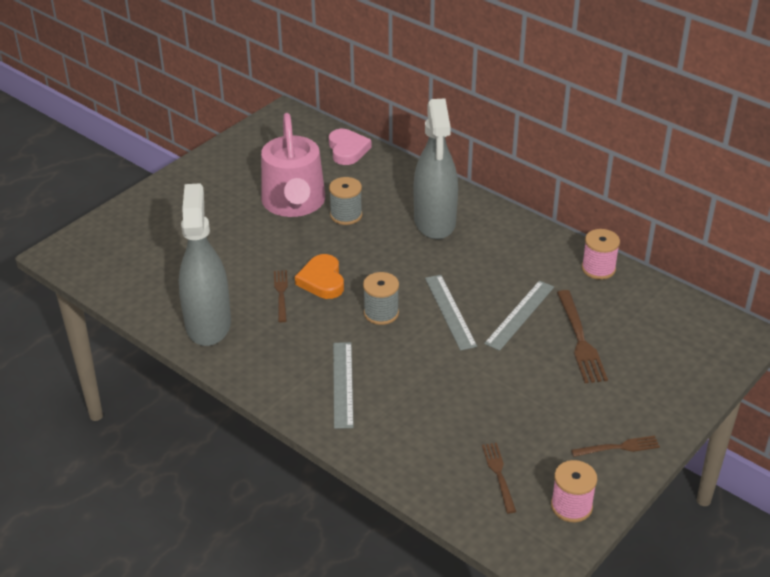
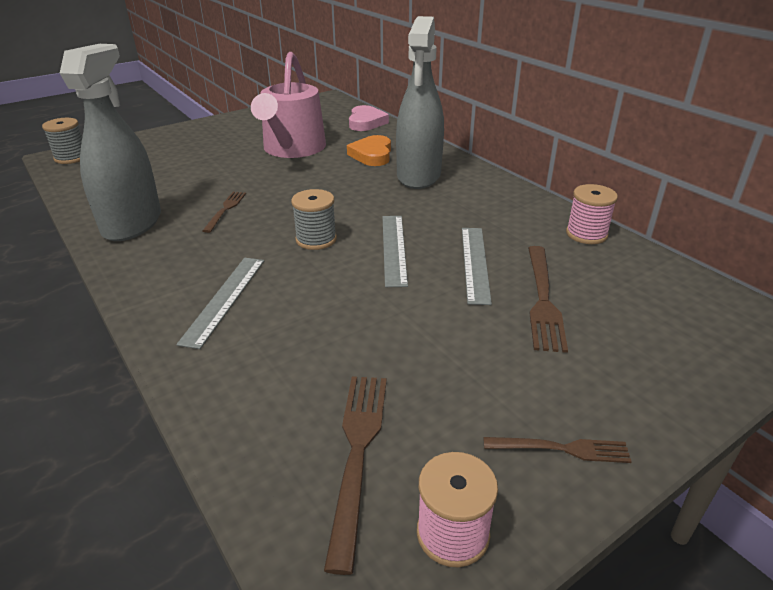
camera: 15 degrees right, 5 degrees down
(322, 280) = (274, 205): orange heart -> orange heart (372, 155)
(346, 215) = (334, 162): grey spool -> grey spool (71, 158)
(498, 474) = (357, 451): brown fork -> brown fork, size x1.62
(520, 315) = (475, 263): grey ruler -> grey ruler turned 45 degrees counterclockwise

